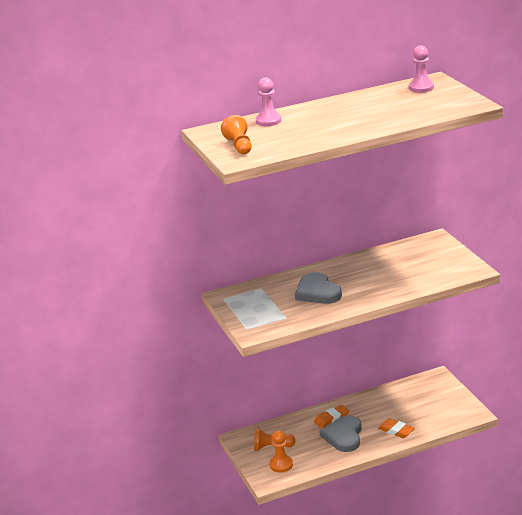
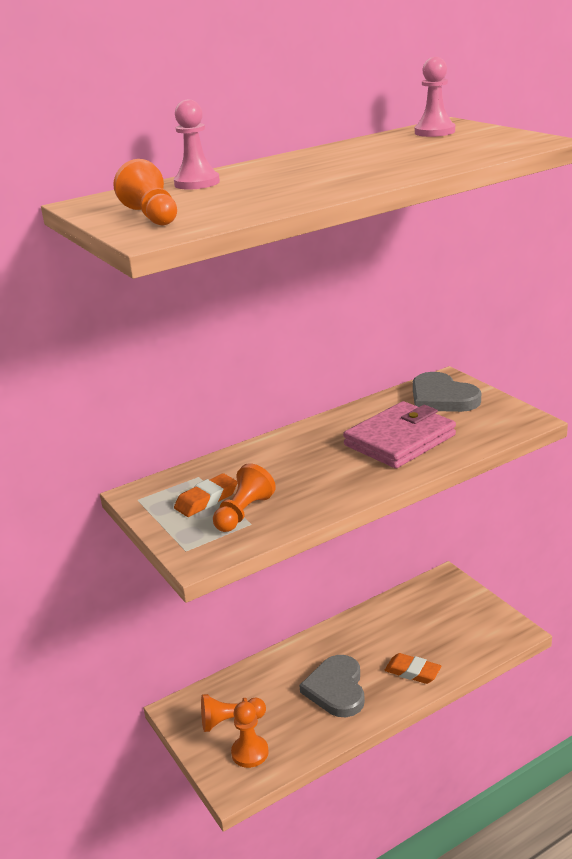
camera: 10 degrees left, 0 degrees up
(283, 311) = (243, 513): none -> orange pawn
(317, 292) = (292, 475): grey heart -> grey heart (442, 398)
(331, 419) = (312, 661): orange eraser -> orange eraser (206, 500)
(389, 276) = (400, 440): none -> pink wallet

